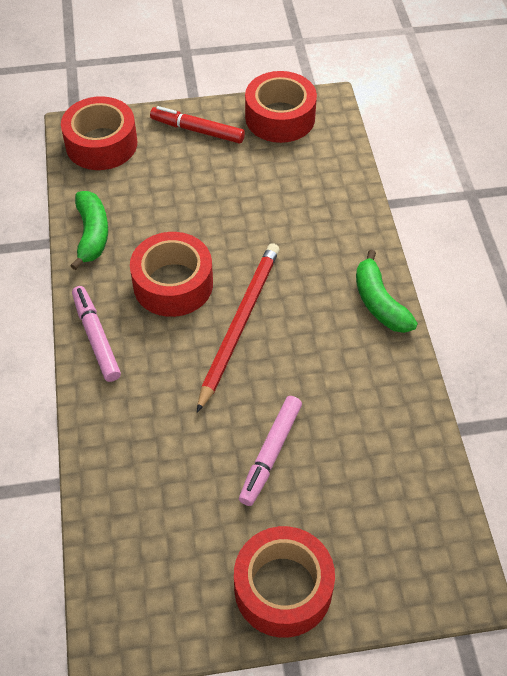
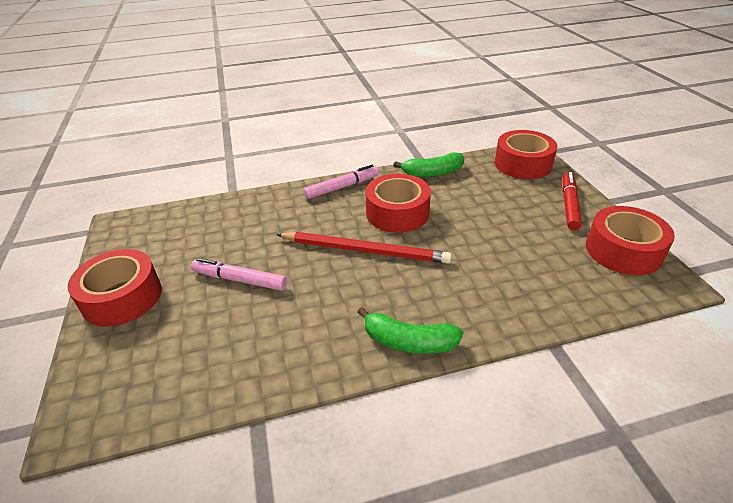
camera: 85 degrees right, 15 degrees down
(379, 302) = (408, 341): green banana -> green banana turned 135 degrees counterclockwise

